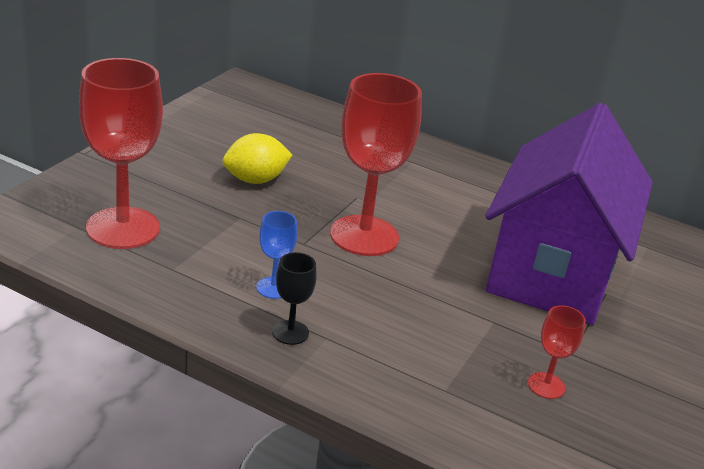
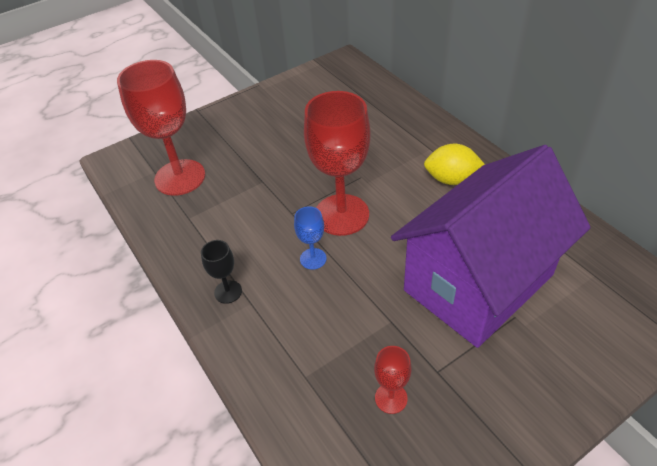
camera: 35 degrees right, 15 degrees up
(255, 180) = (295, 149): yellow lemon -> yellow lemon (451, 179)
(273, 288) = (243, 249): blue goblet -> blue goblet (313, 259)

